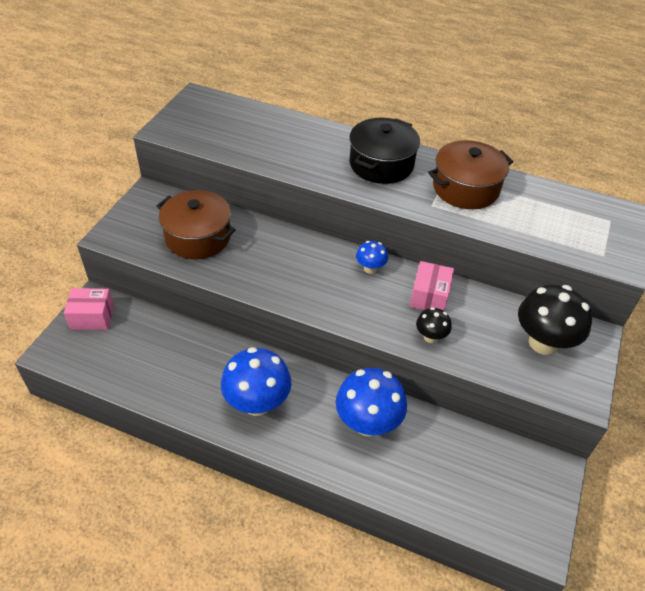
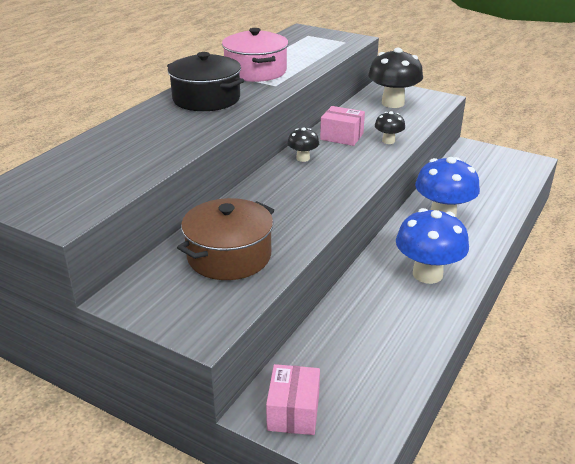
camera: 80 degrees left, 15 degrees down
(370, 268) = (303, 158): blue mushroom -> black mushroom
(465, 188) = (256, 71): brown pot -> pink pot

